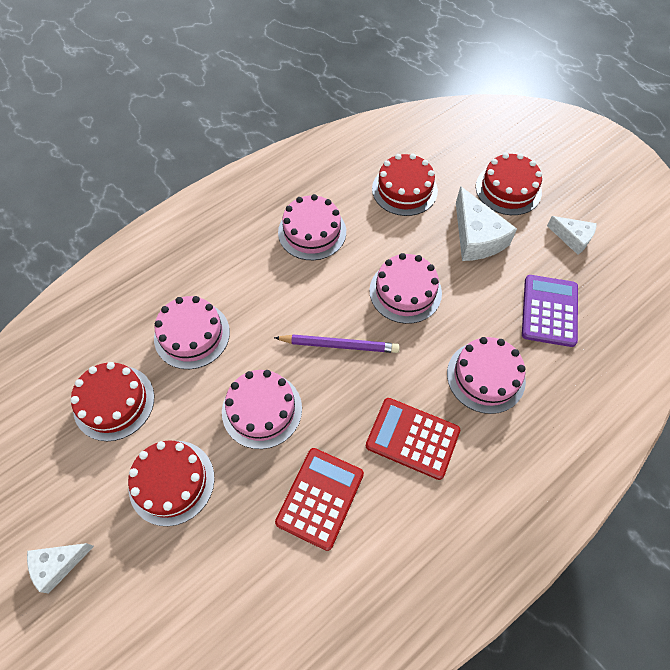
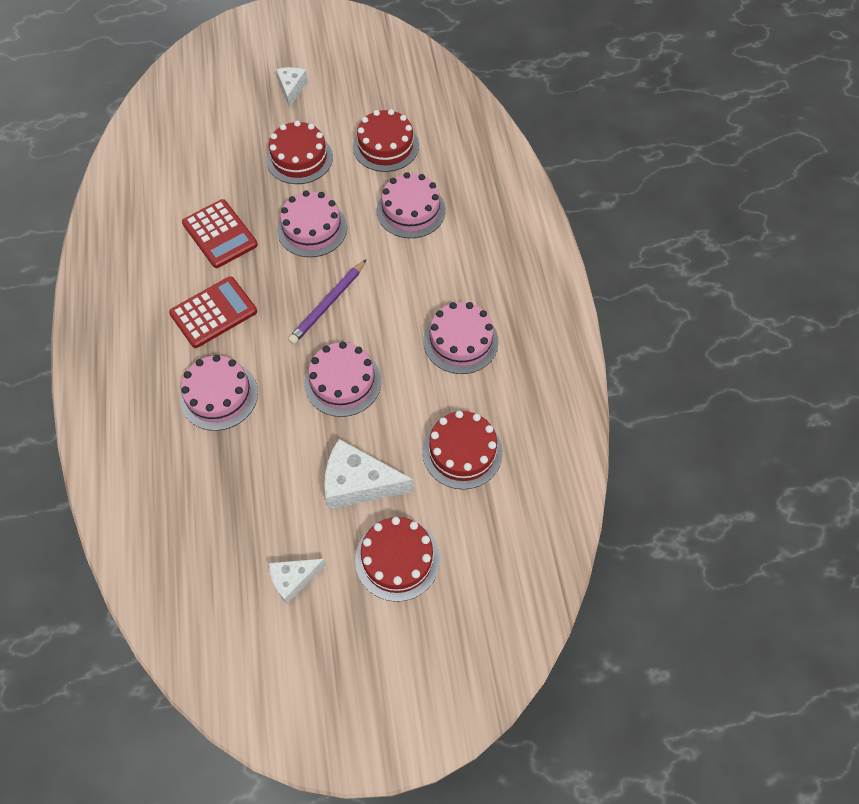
camera: 120 degrees right, 0 degrees up
(549, 311) = (235, 492): purple calculator -> none

